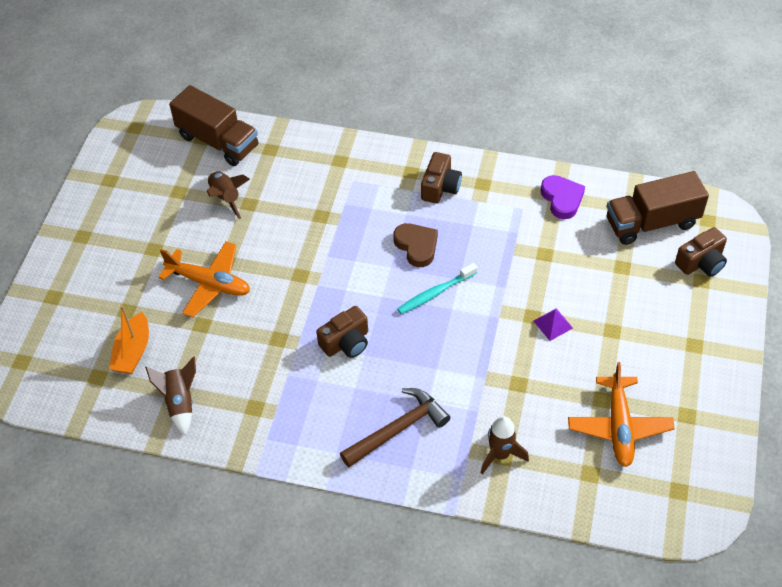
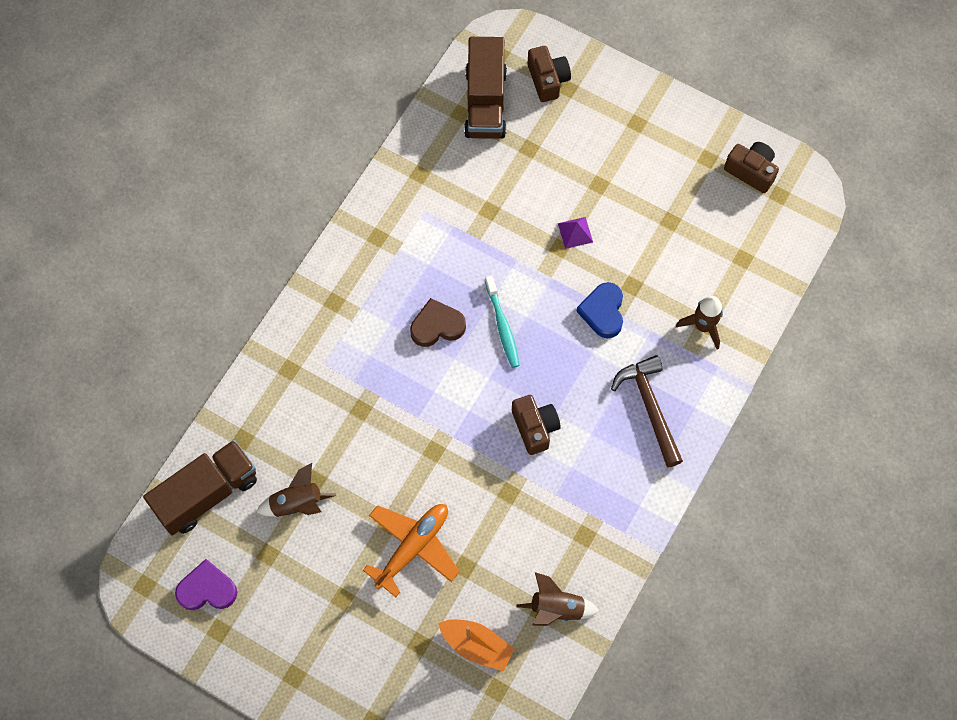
camera: 75 degrees left, 15 degrees up
(440, 187) = (366, 279): brown camera -> brown camera (751, 171)
(481, 366) = (603, 312): none -> blue heart
(562, 199) = (426, 170): purple heart -> purple heart (207, 589)
(619, 426) = (703, 217): orange plane -> none

